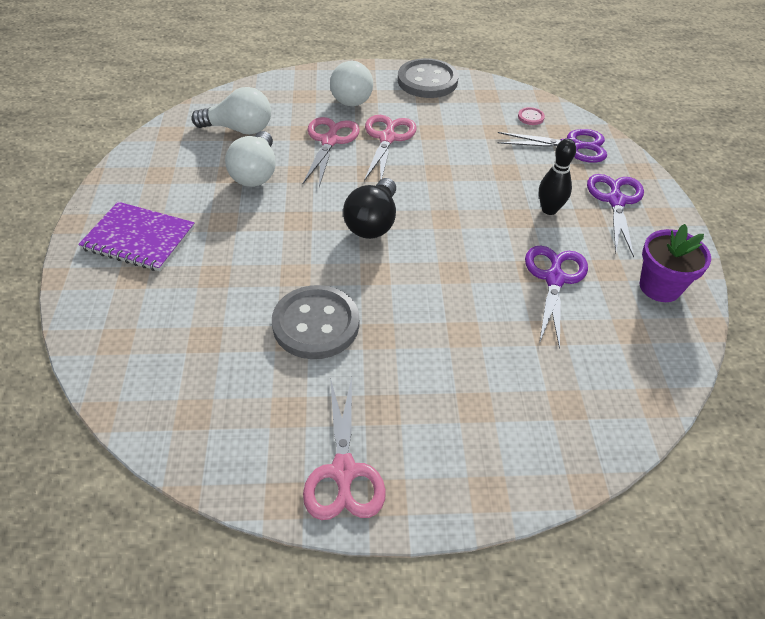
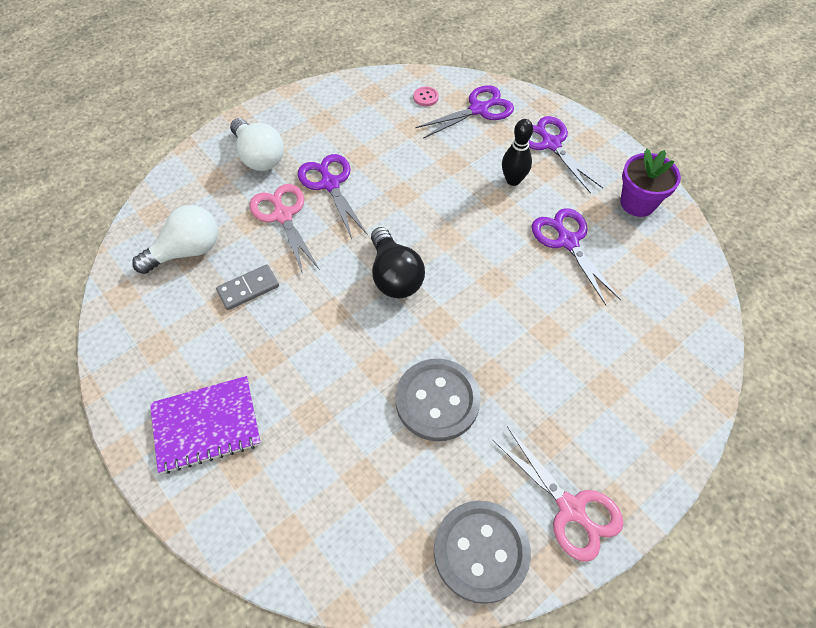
camera: 35 degrees left, 10 degrees up
(256, 173) = (248, 289): white light bulb -> grey domino
(387, 138) = (330, 184): pink scissors -> purple scissors
(427, 81) = (310, 104): grey button -> grey button (481, 551)

